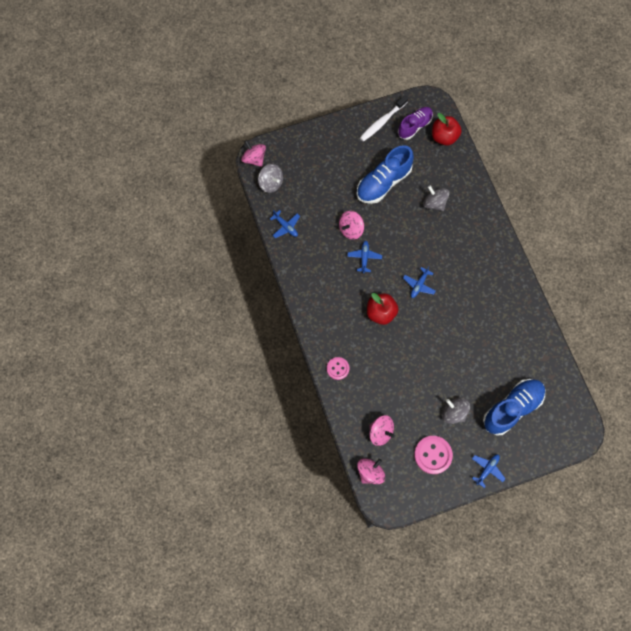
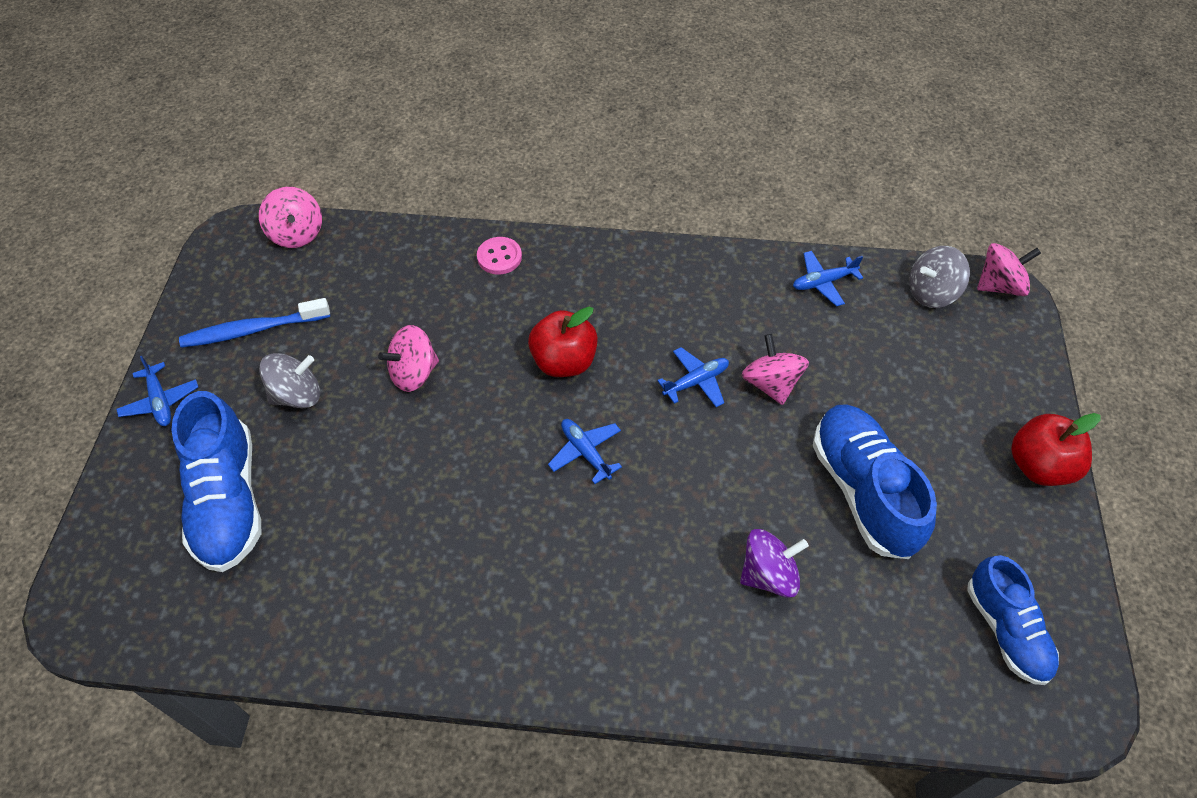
camera: 115 degrees right, 15 degrees down
(364, 257) = (696, 382): blue plane -> blue plane turned 60 degrees counterclockwise
(380, 432) = (348, 272): pink spinning top -> pink spinning top (414, 373)
(382, 122) = (1038, 560): white toothbrush -> none
(414, 126) = (1006, 630): purple shoe -> blue shoe
(433, 455) = (253, 330): pink button -> blue toothbrush
(434, 203) = (768, 574): grey spinning top -> purple spinning top
(444, 137) = (953, 688): red apple -> red apple (1039, 466)

